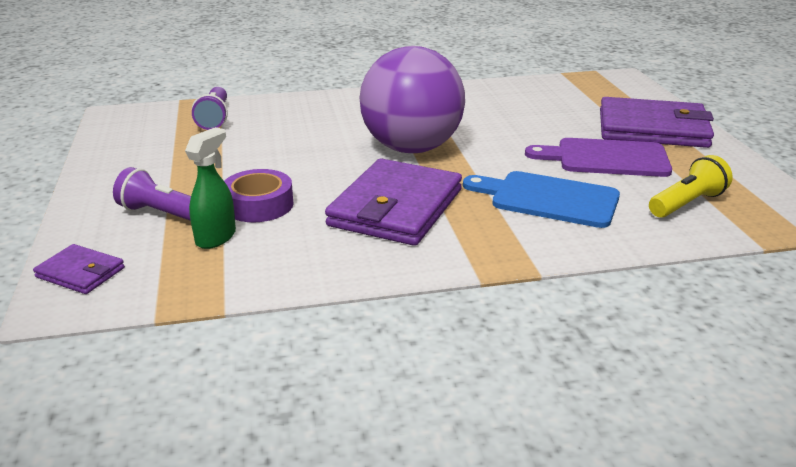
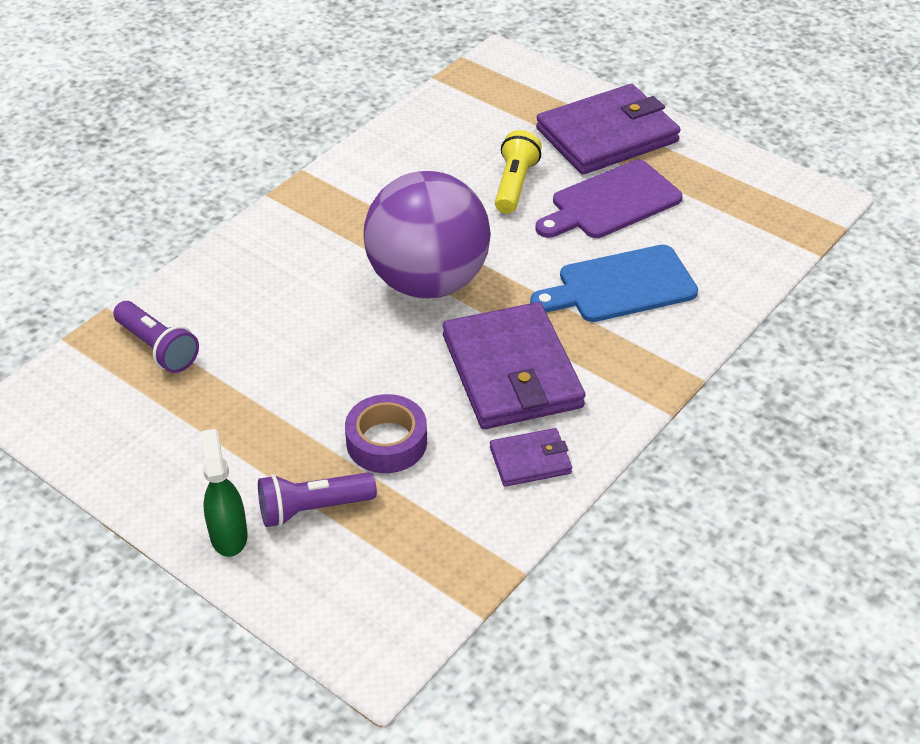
camera: 40 degrees left, 15 degrees up
(81, 272) = (345, 619): purple wallet -> purple wallet (530, 460)
(216, 237) = (405, 504): green spray bottle -> green spray bottle (228, 535)
(686, 203) = (726, 231): yellow flashlight -> yellow flashlight (514, 185)

